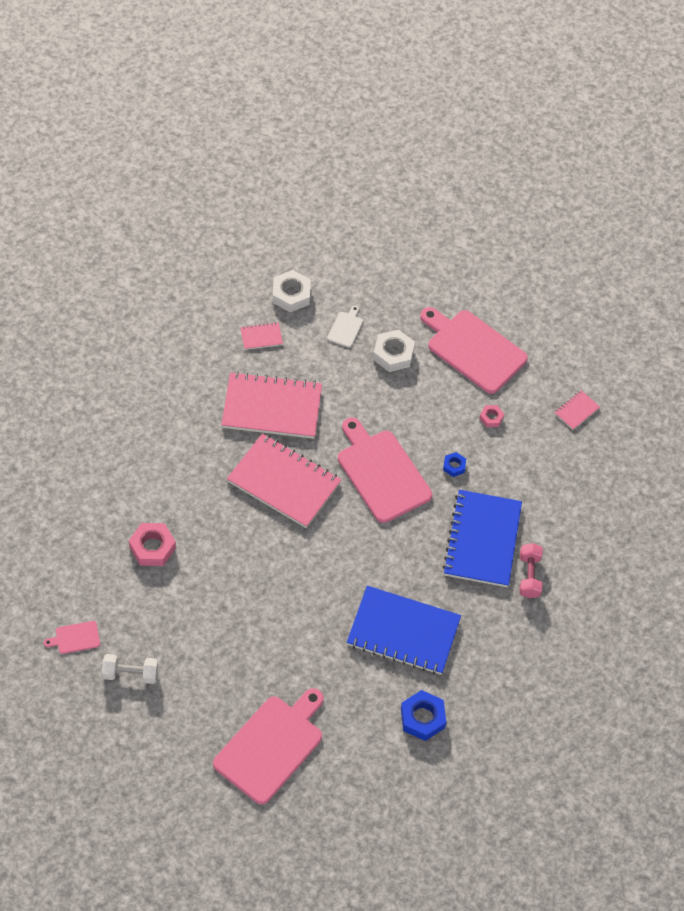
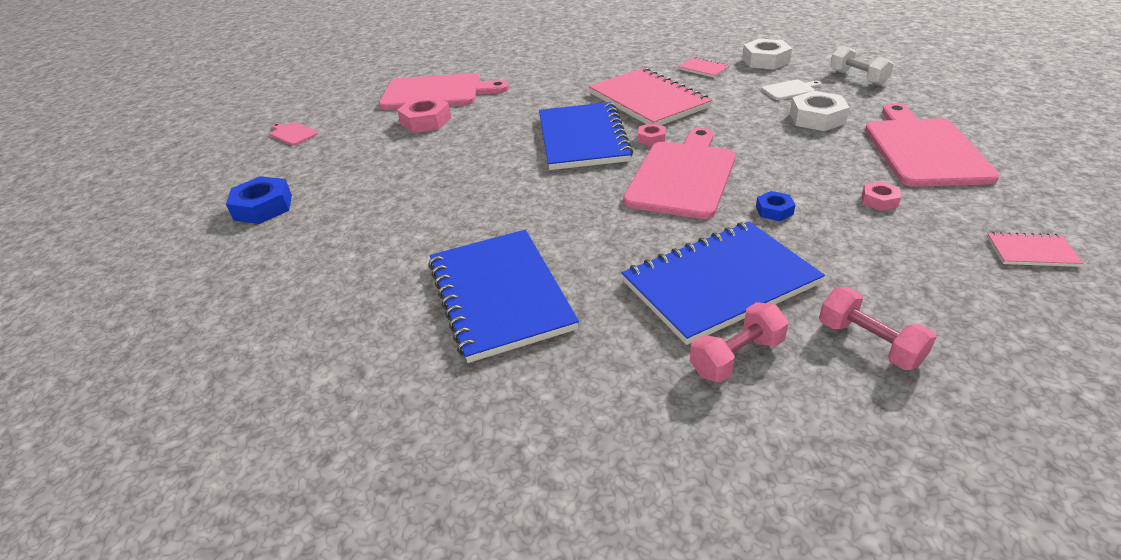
camera: 60 degrees right, 20 degrees down
(130, 674) = (273, 170): white dumbbell -> white dumbbell (857, 78)
(271, 746) = (236, 284): pink cutting board -> pink cutting board (436, 92)
(284, 482) = (583, 138): pink notebook -> blue notebook
(324, 450) = (651, 138): none -> pink nut
(422, 718) = (377, 387): blue nut -> blue nut (263, 207)
(564, 525) = (869, 343): none -> pink dumbbell

